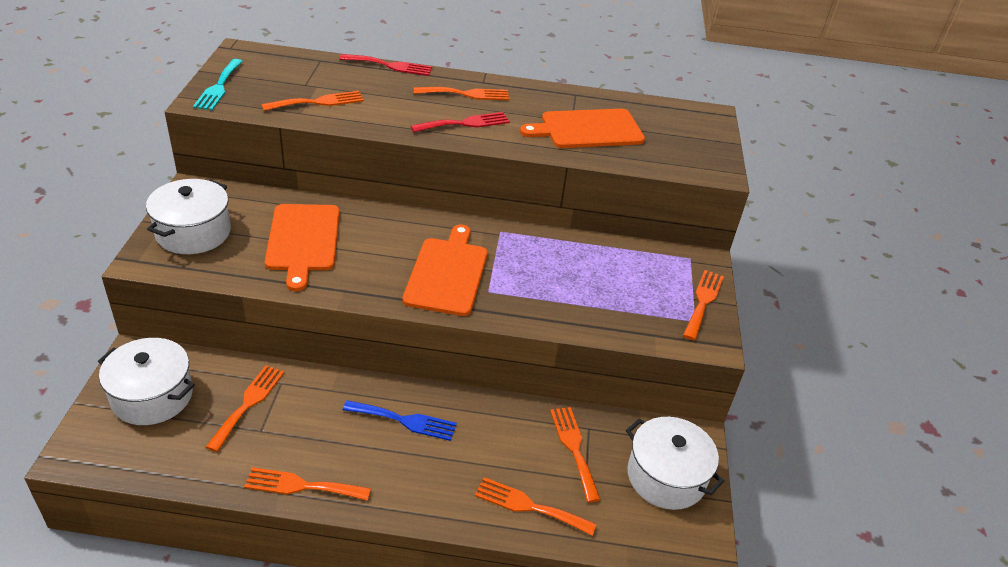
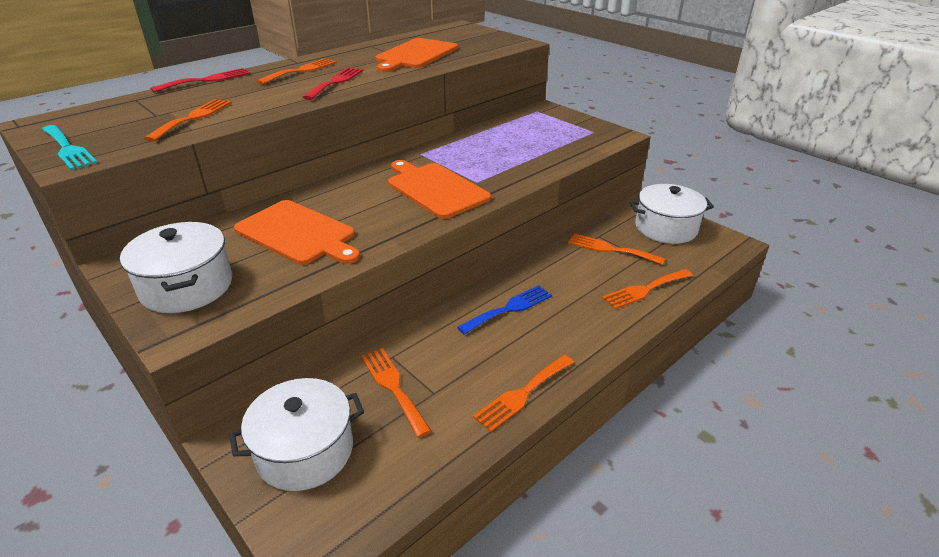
camera: 45 degrees left, 5 degrees down
(703, 302) = (580, 123): orange fork -> none

